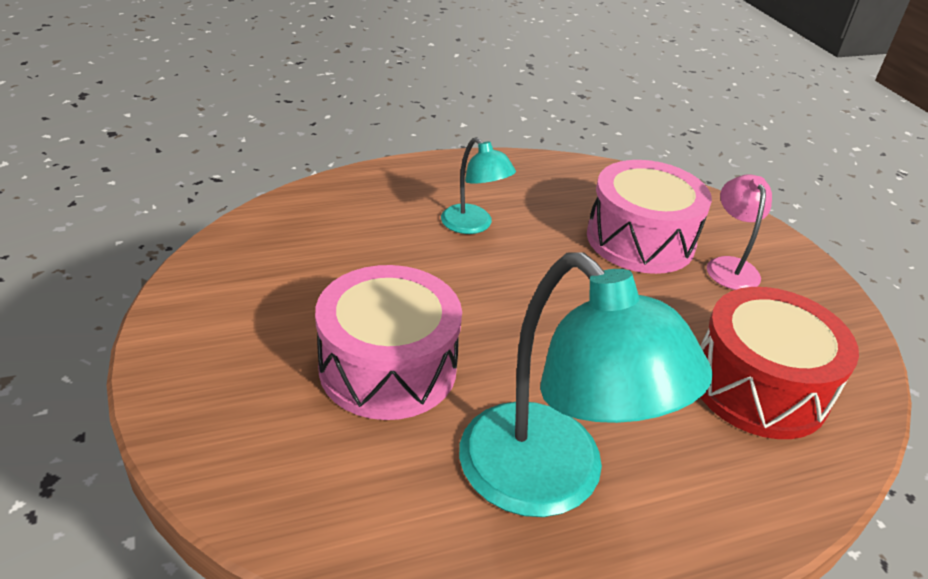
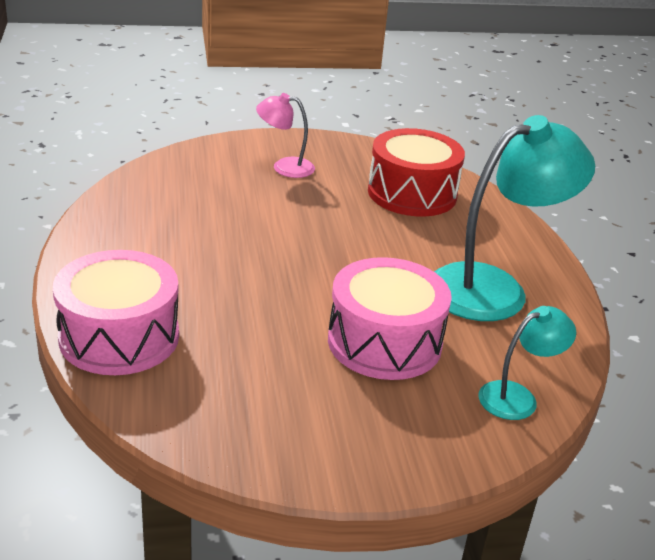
camera: 80 degrees left, 5 degrees down
(473, 225) = (195, 269): turquoise lamp -> turquoise lamp (517, 397)
(640, 240) = (241, 193): pink drum -> pink drum (119, 337)

